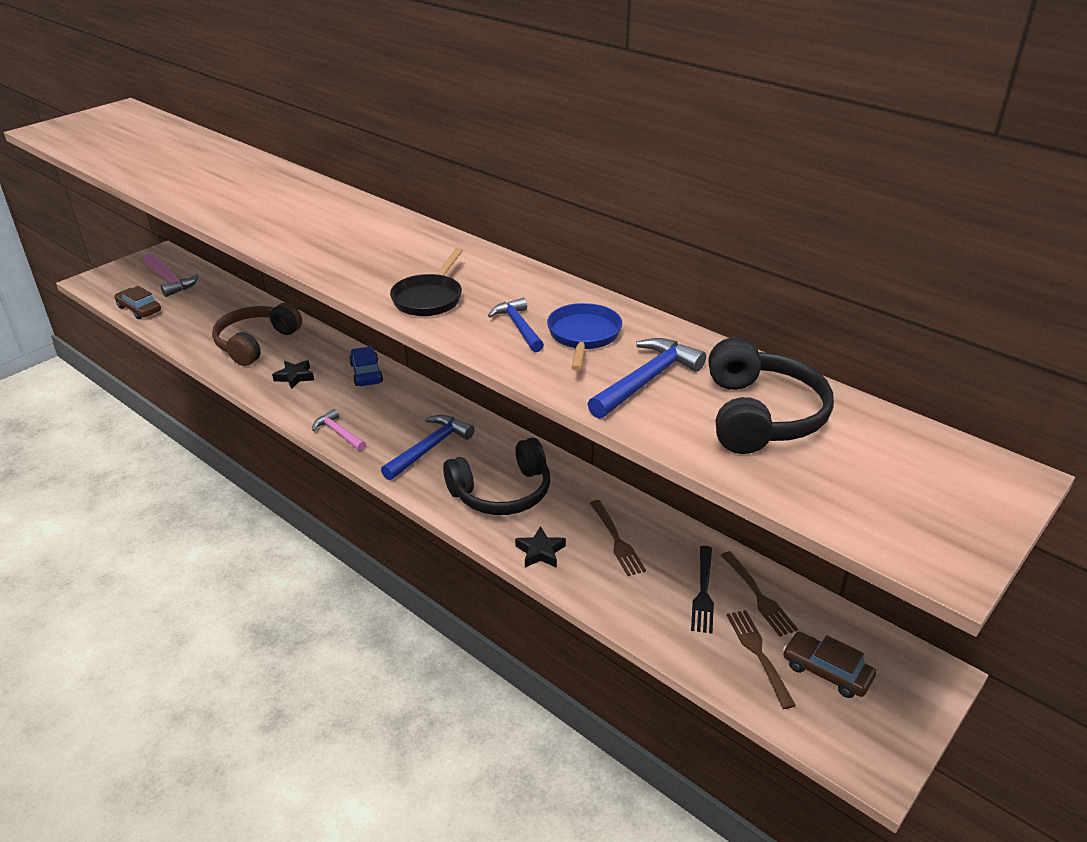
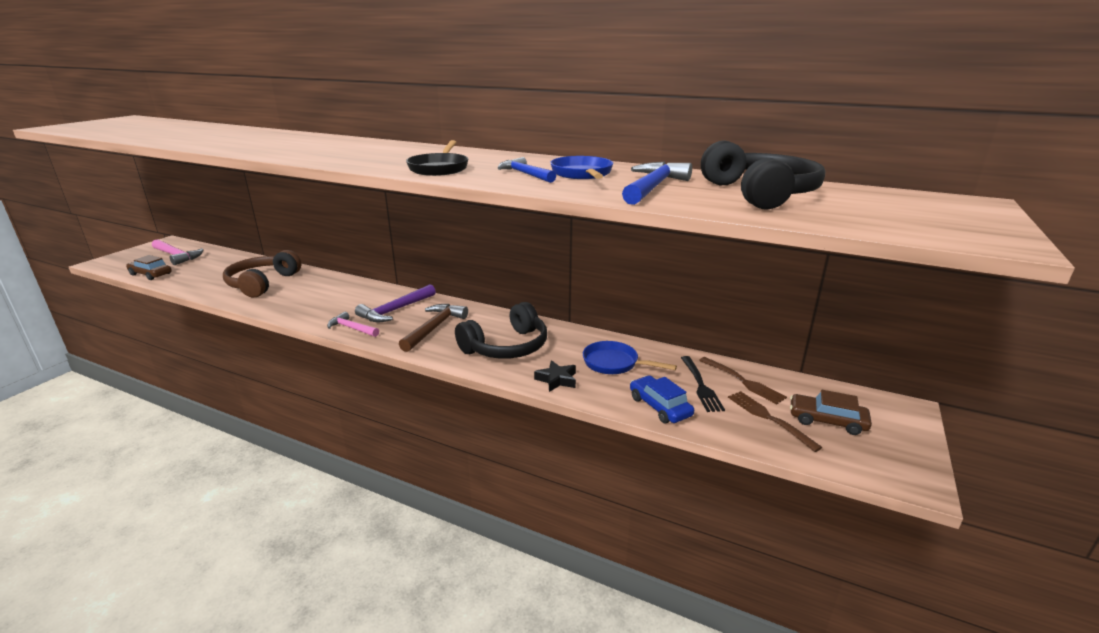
camera: 15 degrees left, 10 degrees down
(295, 377) = (302, 299): black star -> none
(366, 373) = (364, 291): blue car -> blue car (660, 406)
(394, 412) = (395, 310): none -> purple hammer
(429, 448) = (434, 328): blue hammer -> brown hammer
(616, 540) = (614, 363): brown fork -> blue pan

